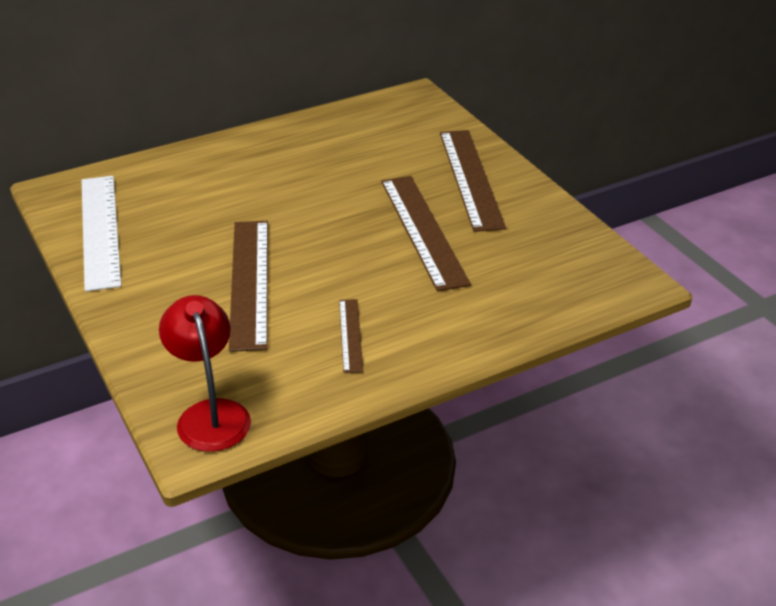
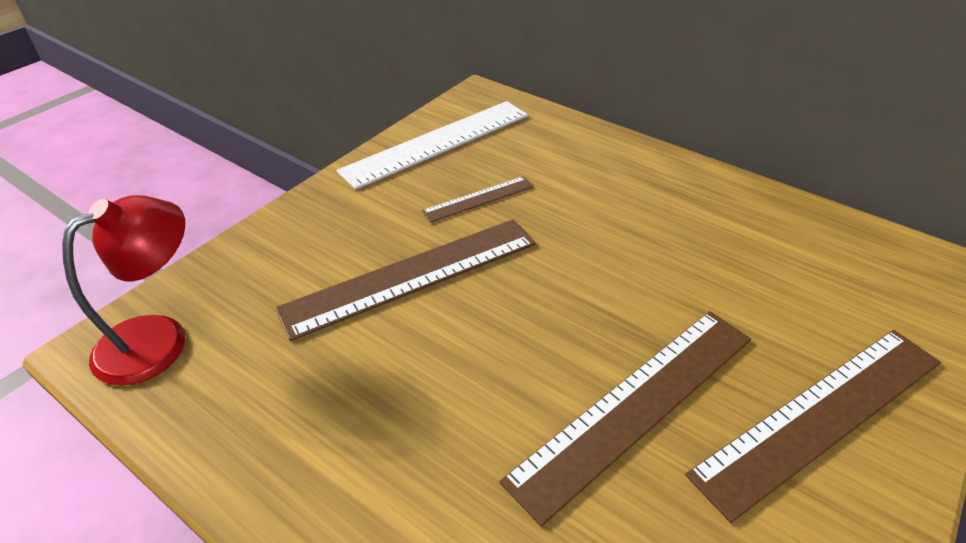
camera: 65 degrees right, 5 degrees up
(351, 335) = (350, 414): brown ruler -> brown ruler (478, 199)

